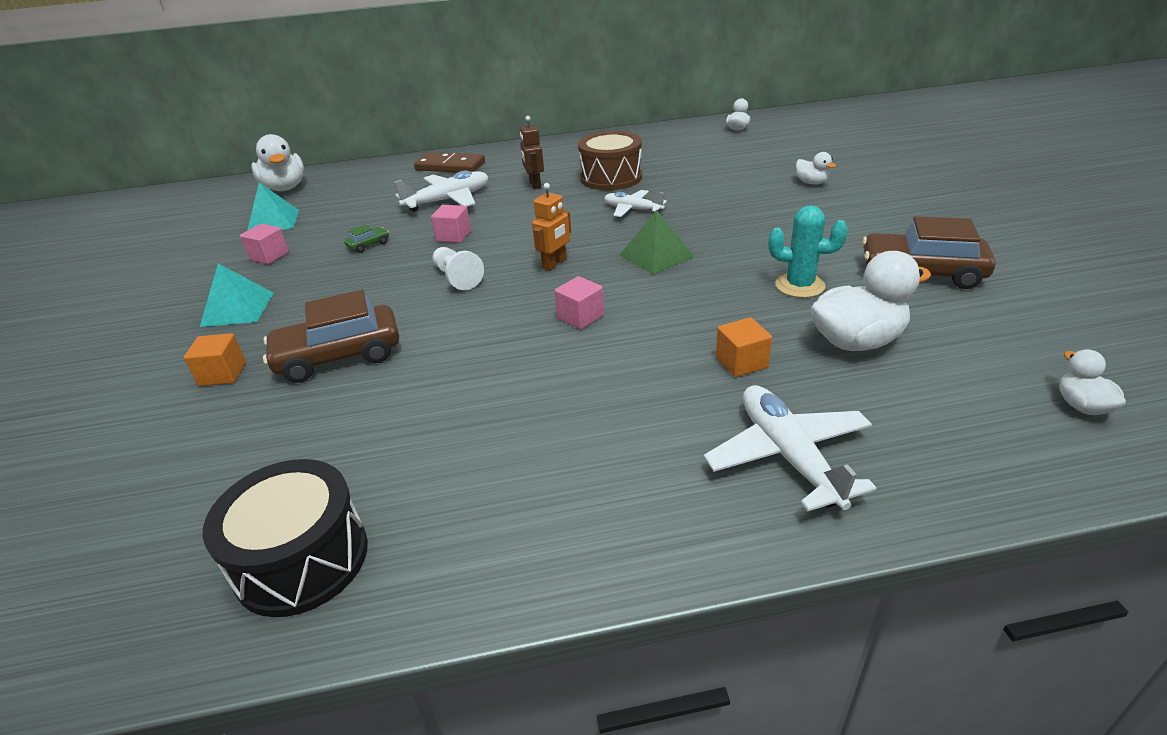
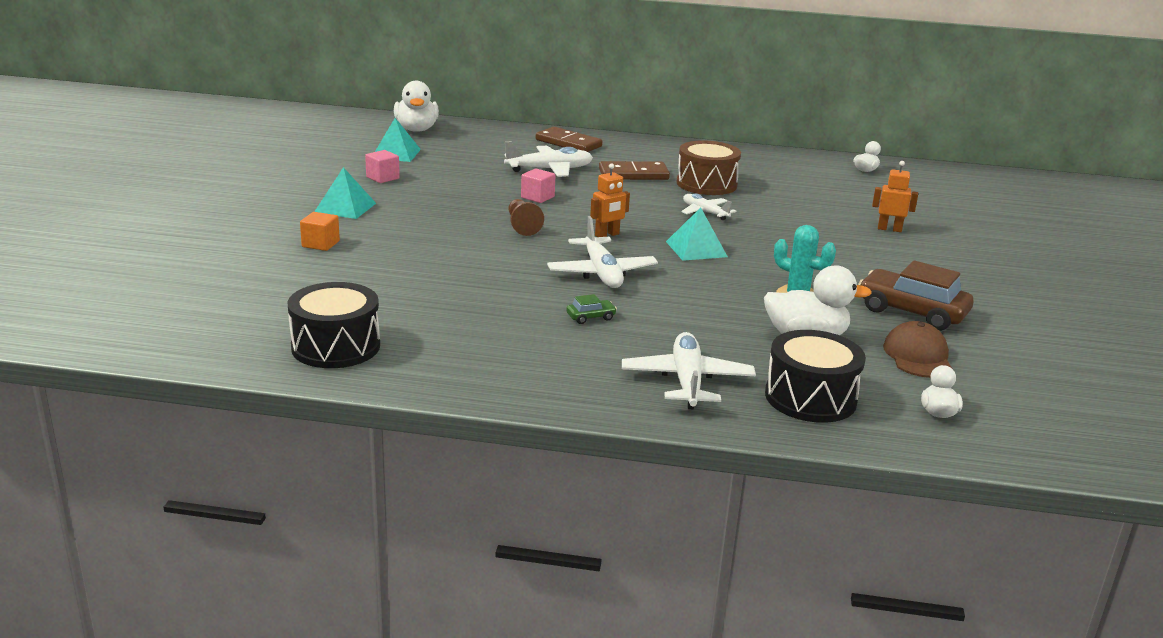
camera: 15 degrees right, 10 degrees down
(339, 356) = (406, 253): brown car -> none
(368, 245) = (465, 187): green car -> green car (591, 317)
(457, 278) = (522, 226): white pawn -> brown pawn
(535, 184) = (633, 174): brown robot -> brown domino
(580, 317) = (601, 273): pink cube -> white plane
(656, 256) = (696, 249): green pyramid -> turquoise pyramid
(741, 362) = (702, 328): orange cube -> none
(811, 183) = (889, 229): white duck -> orange robot
(939, 432) = (810, 398): none -> black drum
(982, 329) = (917, 356): none -> brown cap

